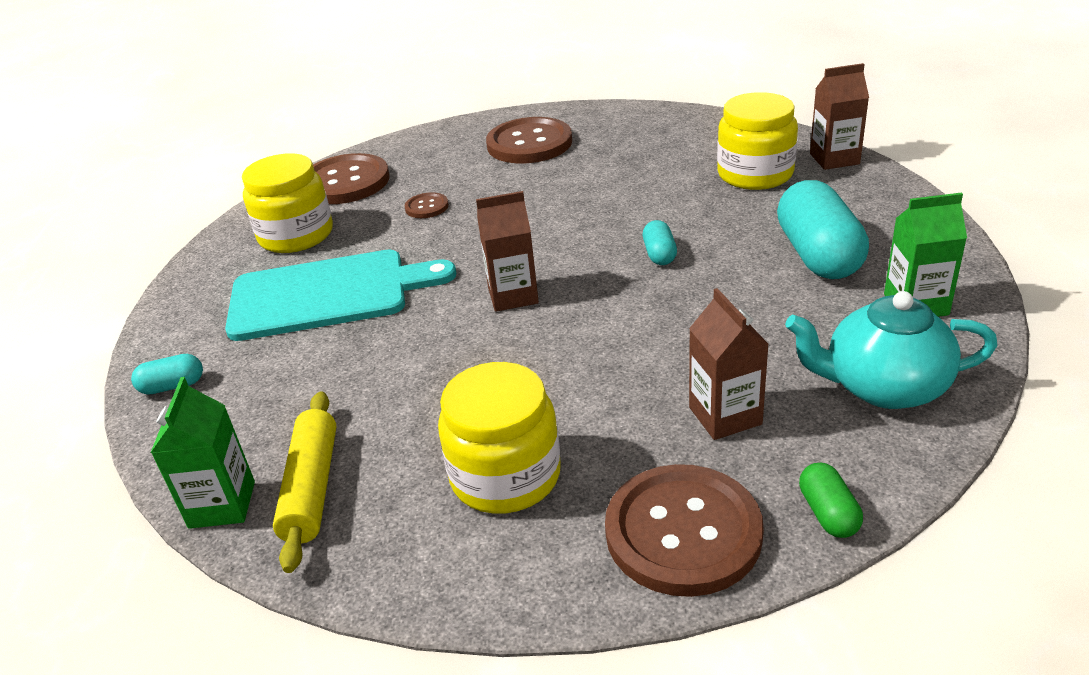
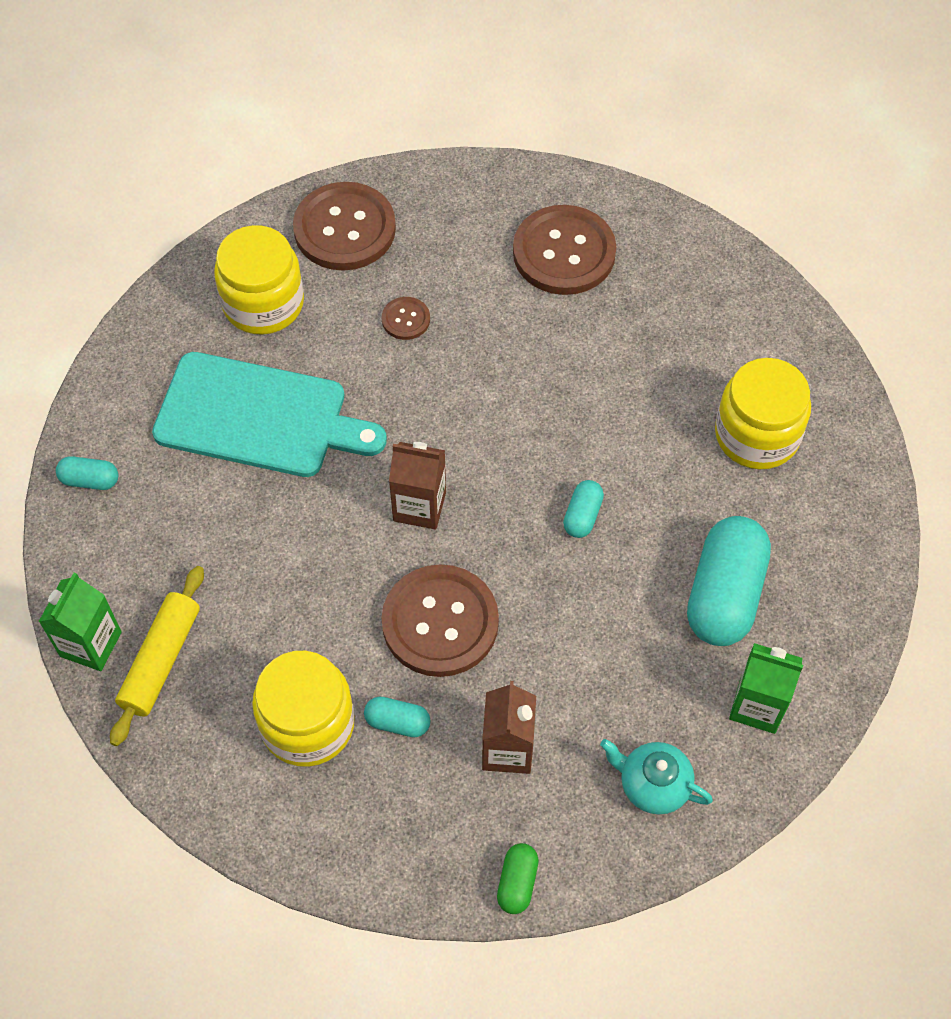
camera: 20 degrees right, 25 degrees up
(600, 439) = (397, 722): none -> turquoise capsule
(683, 532) = (404, 845): brown button -> brown button (440, 622)
(834, 159) = (855, 451): brown carton -> none
(883, 387) = (653, 785): turquoise teapot -> turquoise teapot, size x0.66

